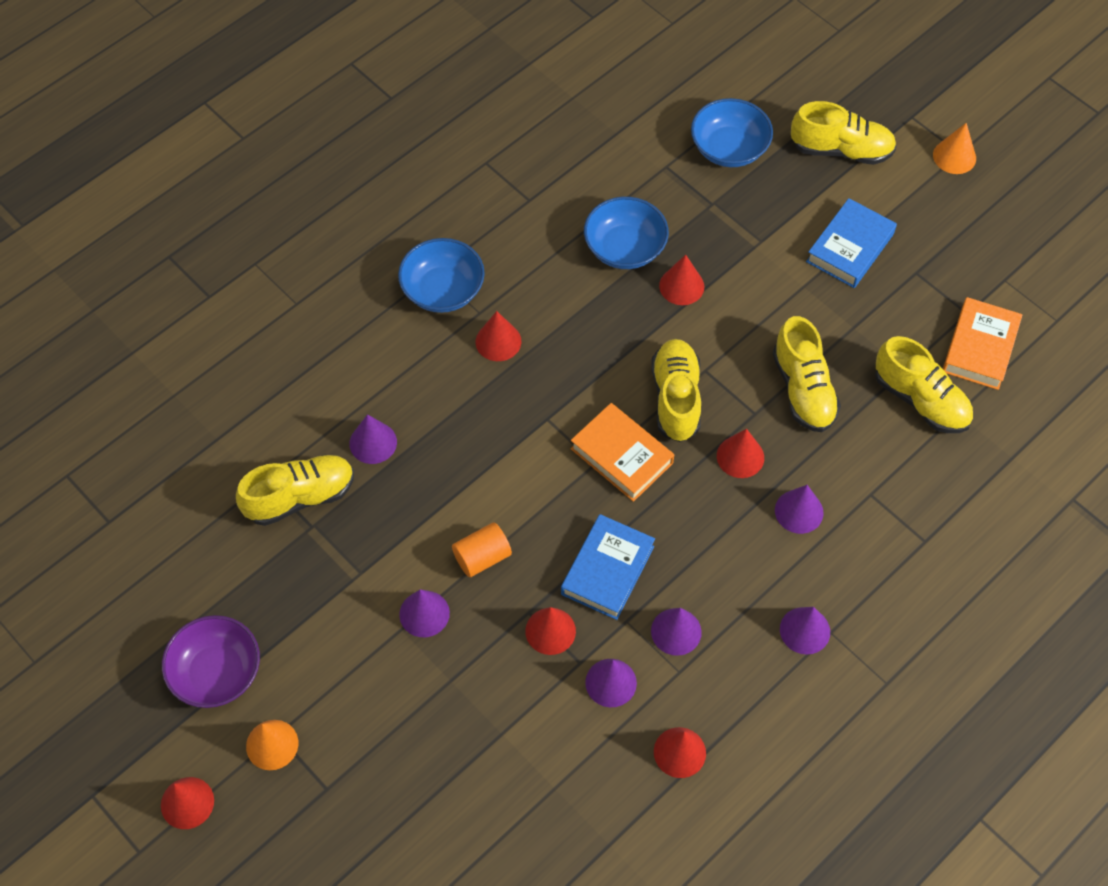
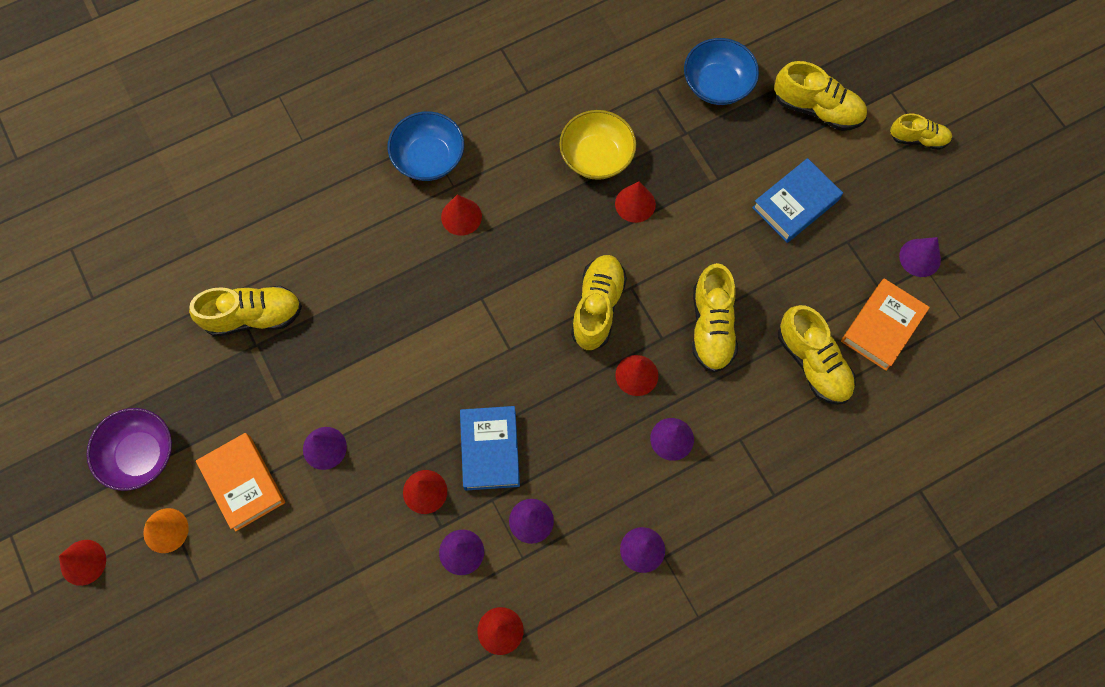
camera: 15 degrees right, 10 degrees up
(373, 442) = (328, 283): purple cone -> purple cone (920, 257)
(482, 557) = (388, 410): orange cylinder -> none
(607, 570) = (490, 450): blue book -> blue book turned 45 degrees counterclockwise
(621, 456) = (534, 348): orange book -> orange book (243, 483)
(625, 248) = (596, 156): blue bowl -> yellow bowl
(954, 156) = (918, 139): orange cone -> yellow shoe

